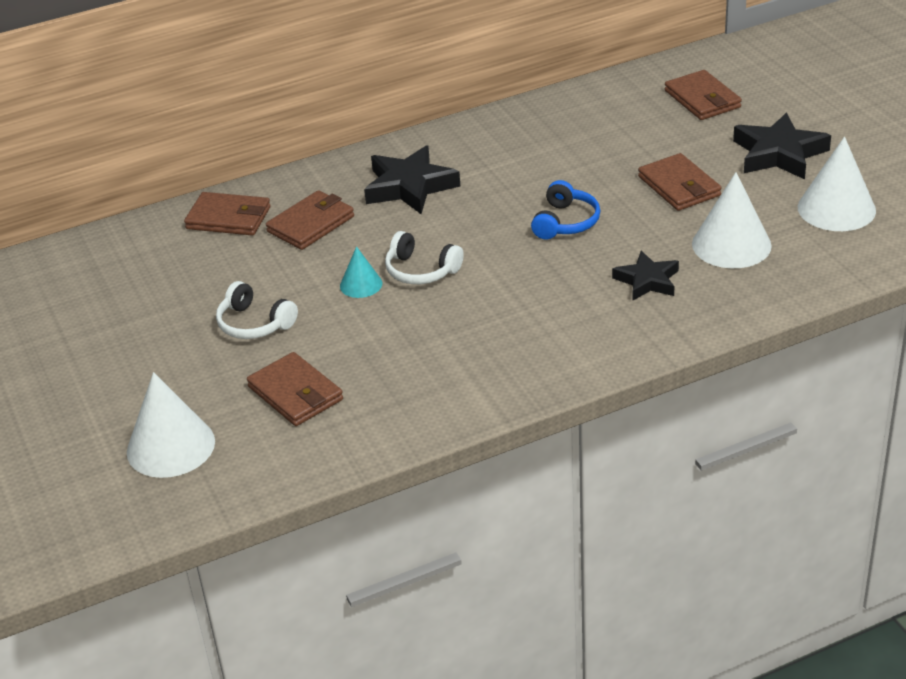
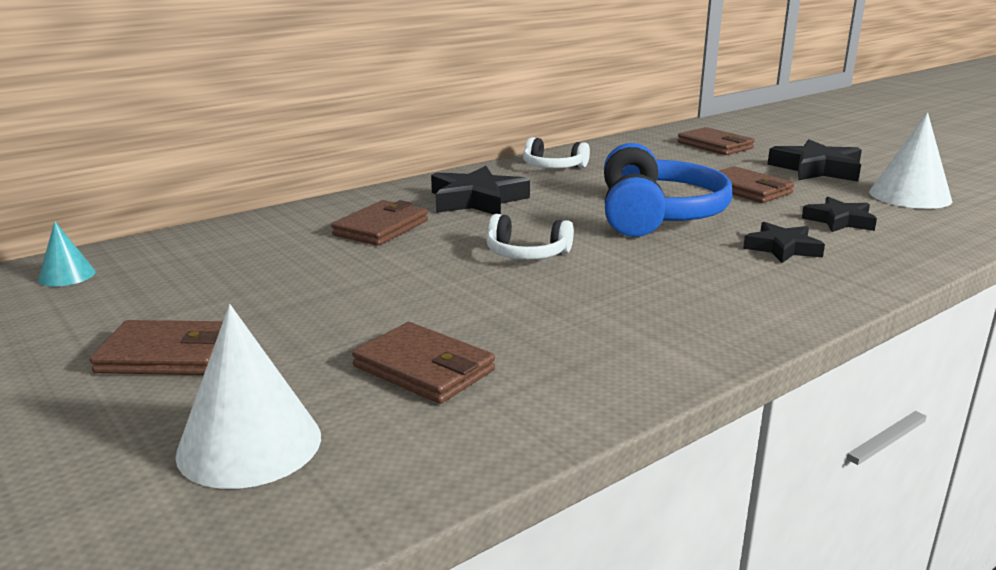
camera: 15 degrees left, 15 degrees down
(229, 218) = (284, 228): brown wallet -> brown wallet (168, 354)
(254, 324) = (341, 306): white headphones -> white headphones (553, 167)
(361, 284) = (462, 267): turquoise cone -> turquoise cone (67, 275)
(566, 222) = (657, 215): blue headphones -> blue headphones, size x1.91
(731, 244) = (839, 221): white cone -> black star

